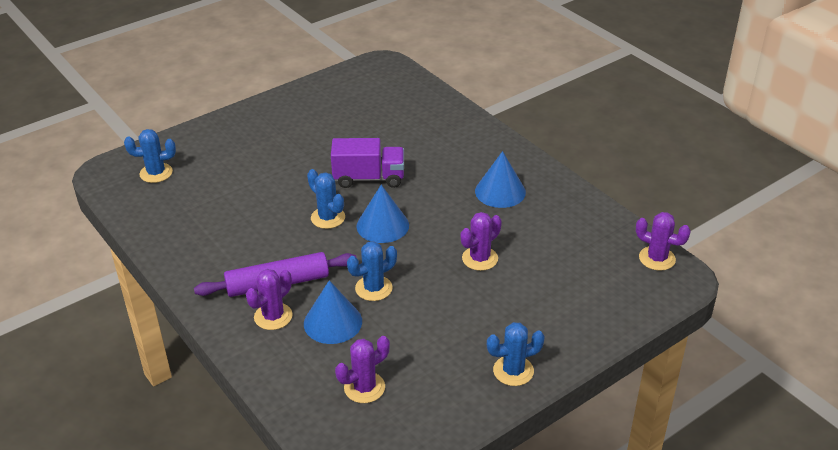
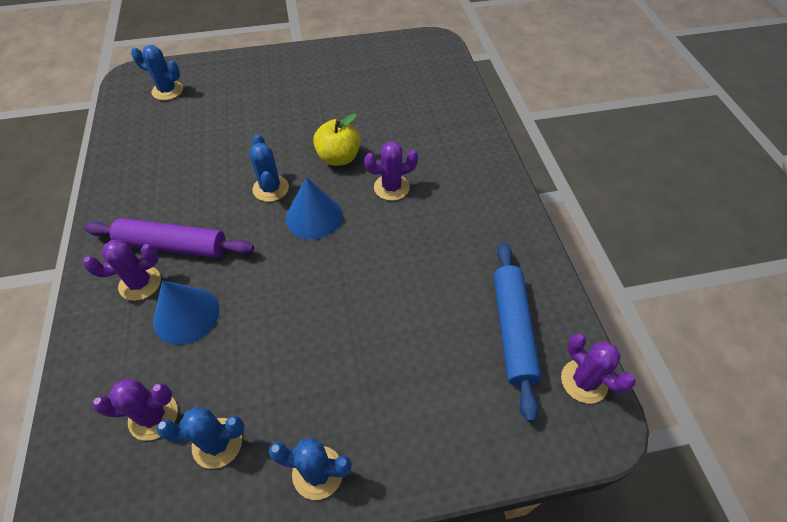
camera: 25 degrees right, 15 degrees up
(369, 178) = (338, 158): purple truck -> yellow apple
(373, 288) = (253, 289): blue cactus -> blue cactus (217, 443)
(480, 258) = (381, 296): purple cactus -> purple cactus (391, 187)
(500, 191) = (456, 219): blue cone -> none
(590, 246) = (512, 330): none -> blue rolling pin

